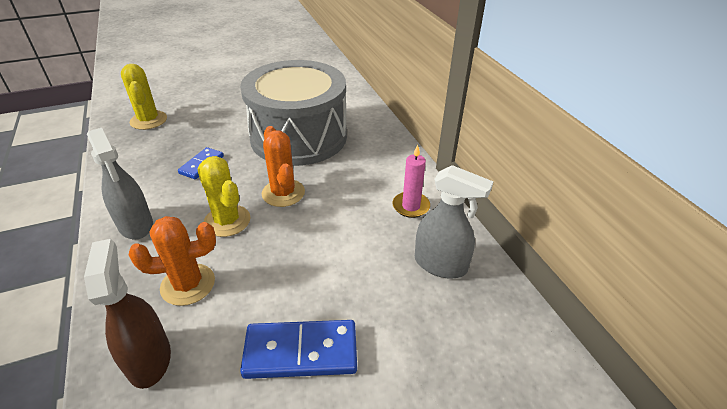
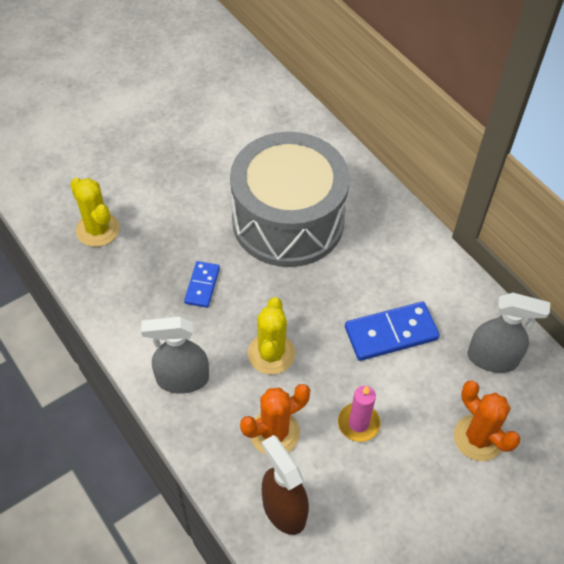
camera: 15 degrees left, 15 degrees up
(136, 225) = (182, 379): grey spray bottle -> grey spray bottle turned 135 degrees clockwise
(227, 221) = (271, 354): yellow cactus -> yellow cactus turned 60 degrees clockwise
(283, 193) = (310, 306): orange cactus -> orange cactus (478, 438)
(301, 351) = (405, 472): blue domino -> blue domino (391, 333)
(411, 206) = (443, 295): pink candle -> pink candle (358, 423)

